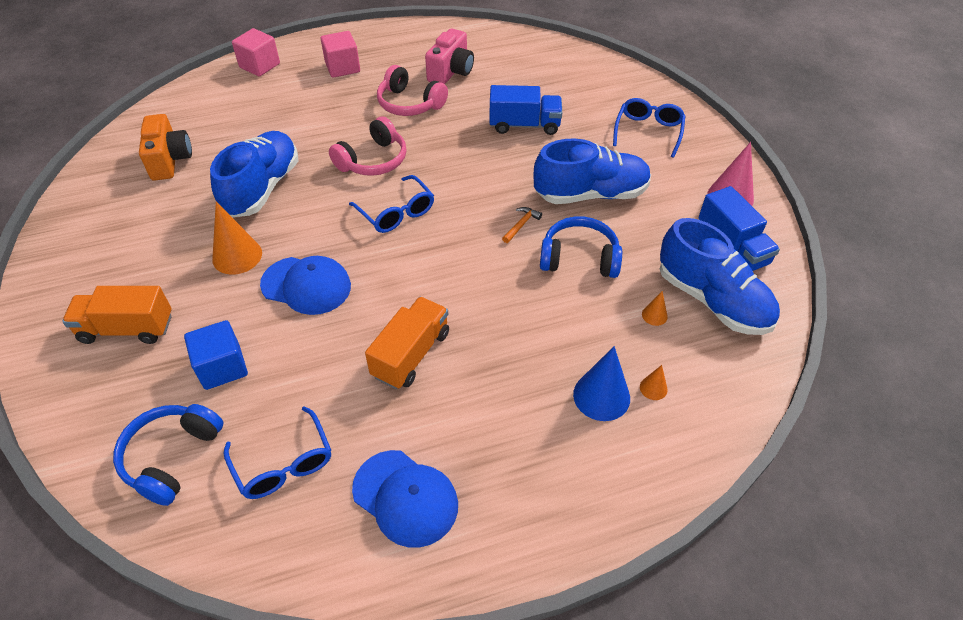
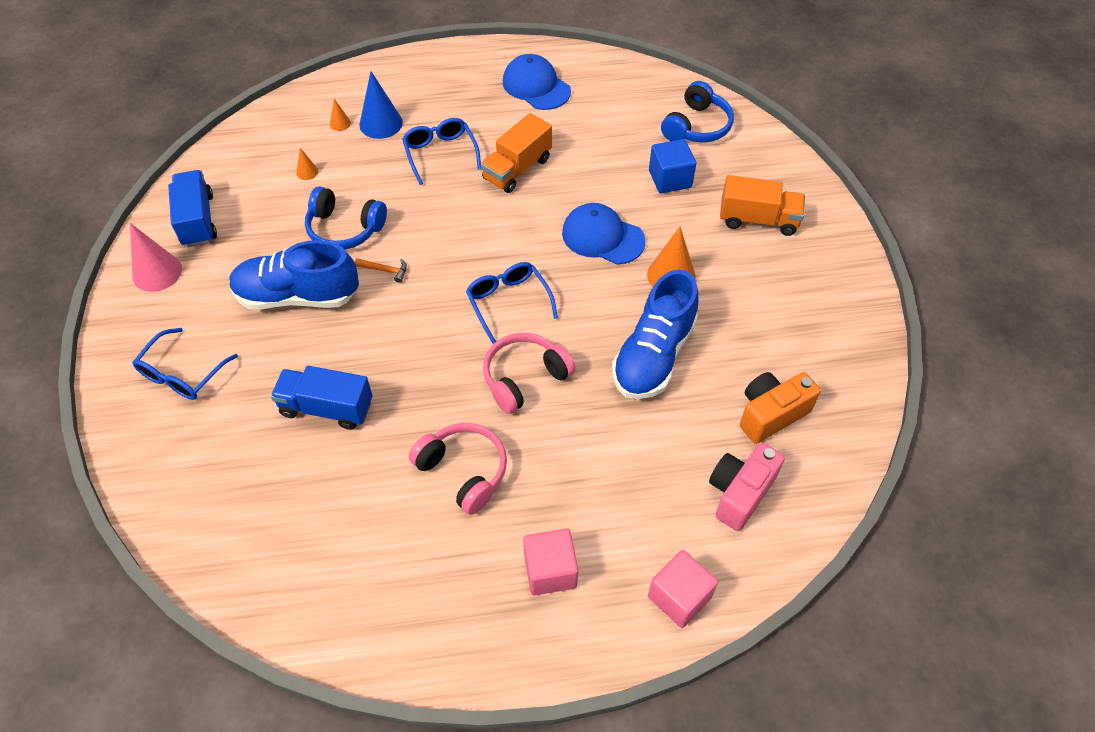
camera: 170 degrees left, 5 degrees up
(170, 160) = (771, 414): orange camera -> orange camera turned 60 degrees clockwise
(283, 463) = (617, 113): blue glasses -> blue glasses (440, 154)
(451, 72) = (390, 532): pink camera -> pink camera (739, 493)
(521, 225) = (385, 270): orange hammer -> orange hammer turned 120 degrees counterclockwise
(712, 300) = (250, 177): blue shoe -> none

